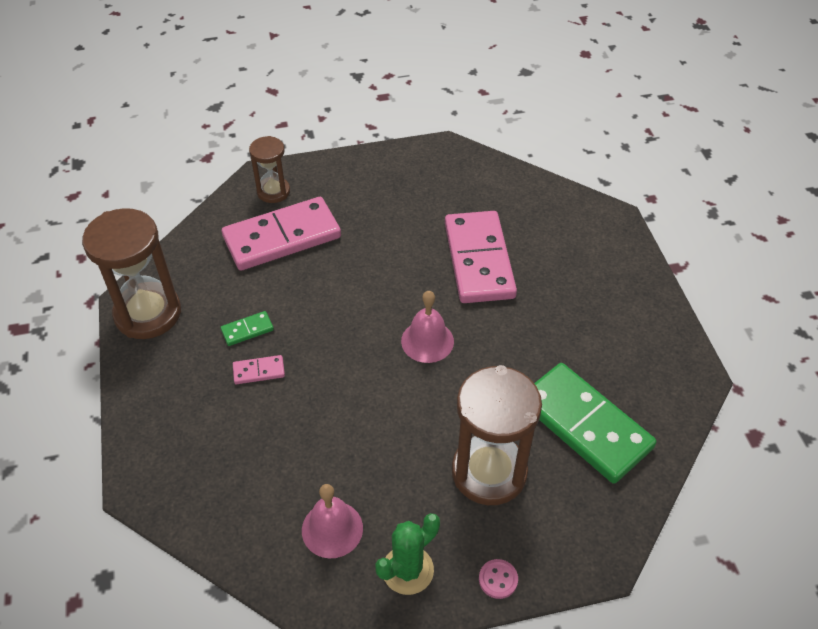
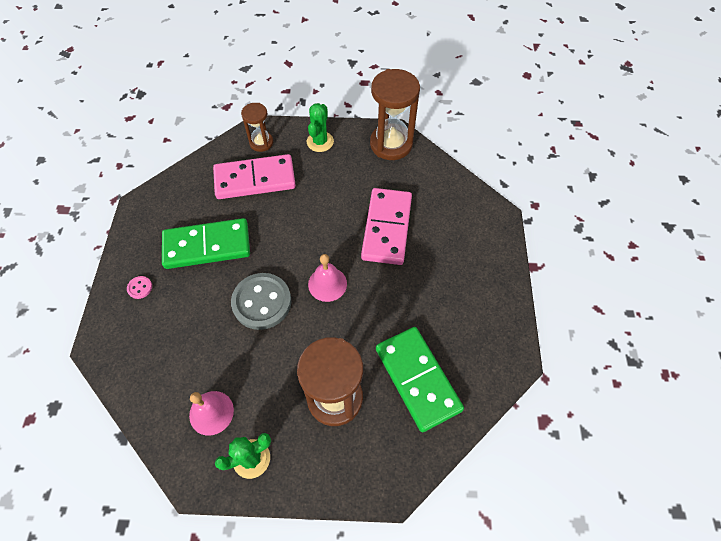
camera: 15 degrees right, 10 degrees up
(148, 313) = (146, 218): brown hourglass -> brown hourglass (391, 144)
(247, 330) = (207, 245): green domino -> green domino, size x2.44
(259, 371) = (204, 279): pink domino -> none
(349, 381) = (262, 302): none -> grey button
(352, 176) = (320, 142): none -> green cactus
(498, 579) = (311, 484): pink button -> pink button (140, 288)

